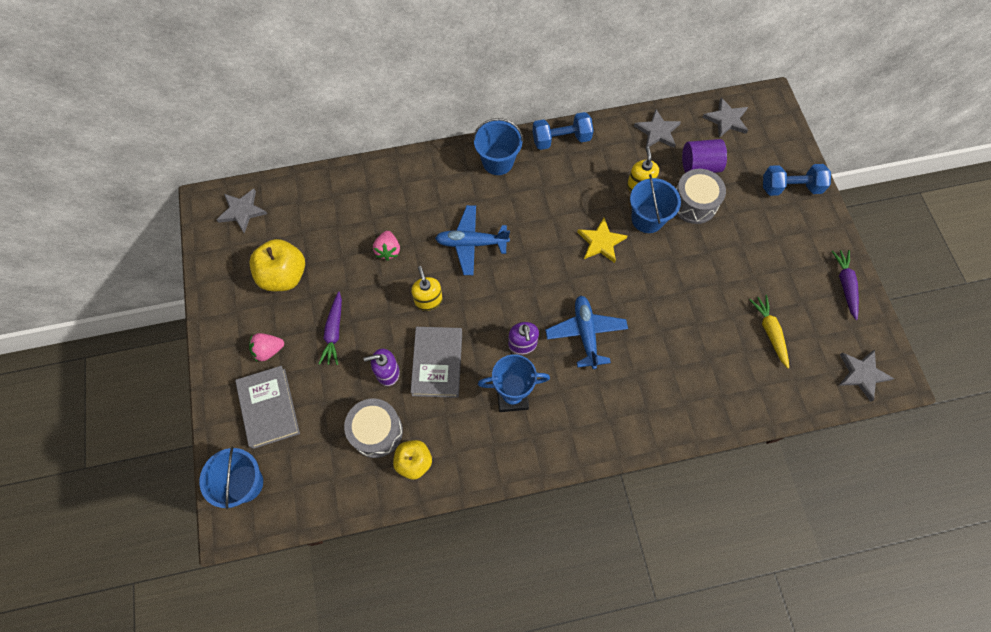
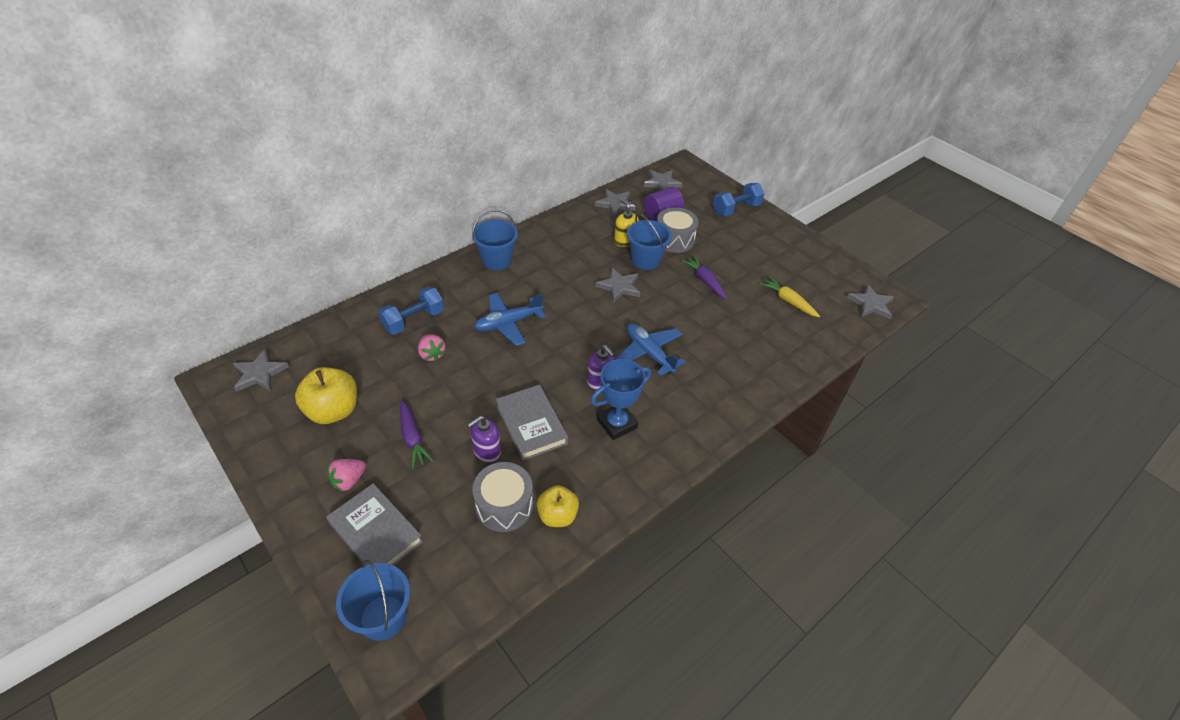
camera: 30 degrees left, 20 degrees down
(428, 300) = (493, 379): yellow soap dispenser -> none
(561, 139) = (541, 230): blue dumbbell -> blue dumbbell (414, 320)
(601, 242) = (619, 286): yellow star -> grey star
(845, 285) = (817, 254): purple carrot -> purple carrot (705, 281)

